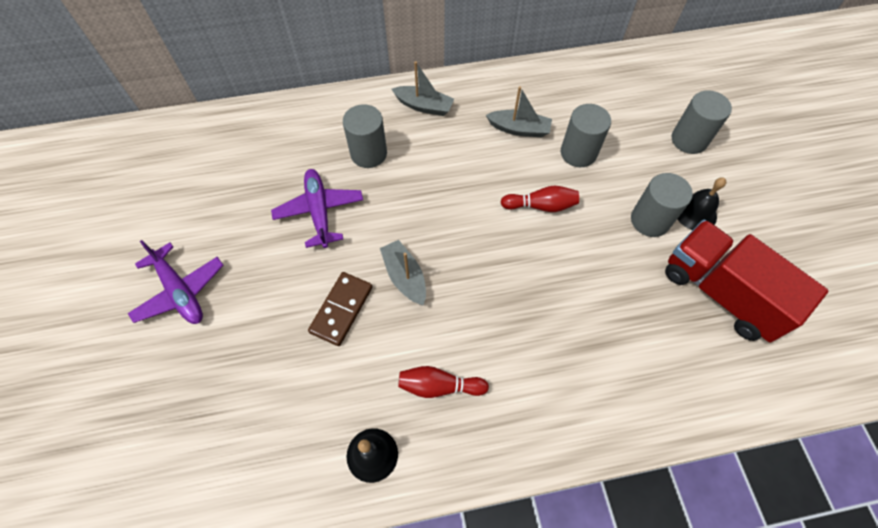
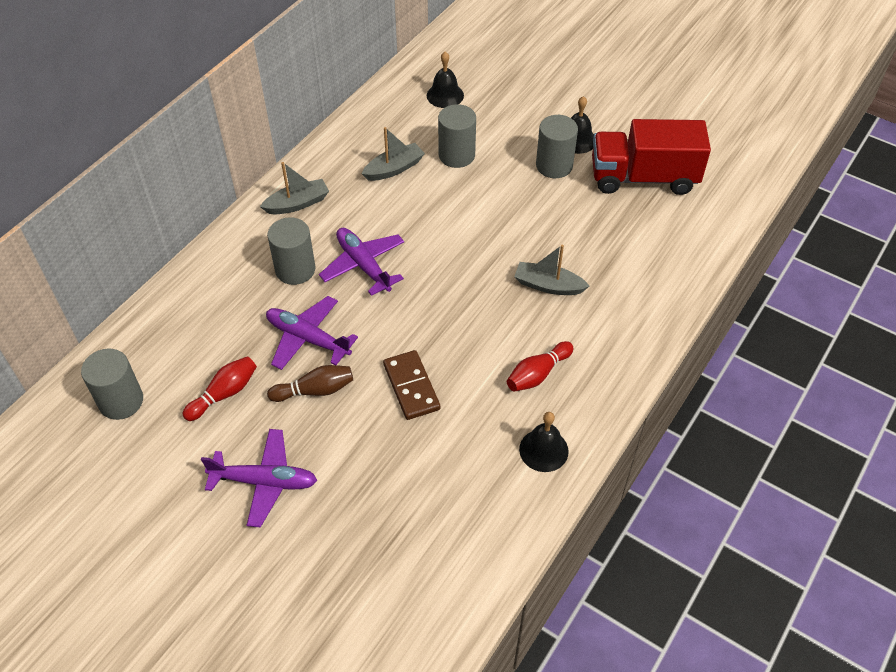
camera: 45 degrees left, 10 degrees down
(281, 254) = (315, 390): none -> brown bowling pin
(405, 277) = (431, 329): grey boat -> grey boat (548, 285)
(415, 187) = (363, 265): none -> purple plane
(541, 206) = (471, 210): red bowling pin -> red bowling pin (224, 394)
(623, 98) = (445, 95): none -> black bell
(689, 140) = (522, 94): grey cylinder -> grey cylinder (121, 401)

